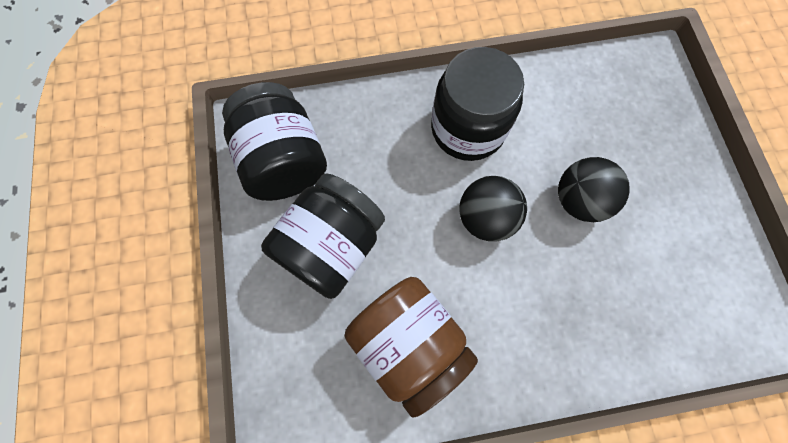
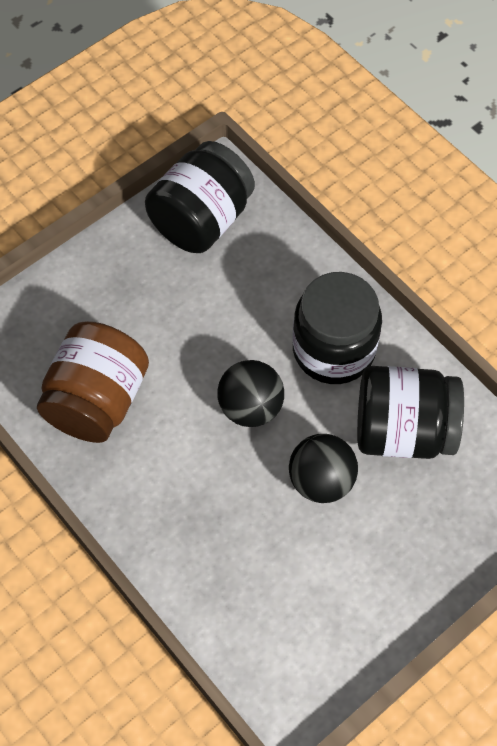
camera: 60 degrees right, 10 degrees down
(331, 246) = (147, 298): black jar -> black jar (403, 430)

